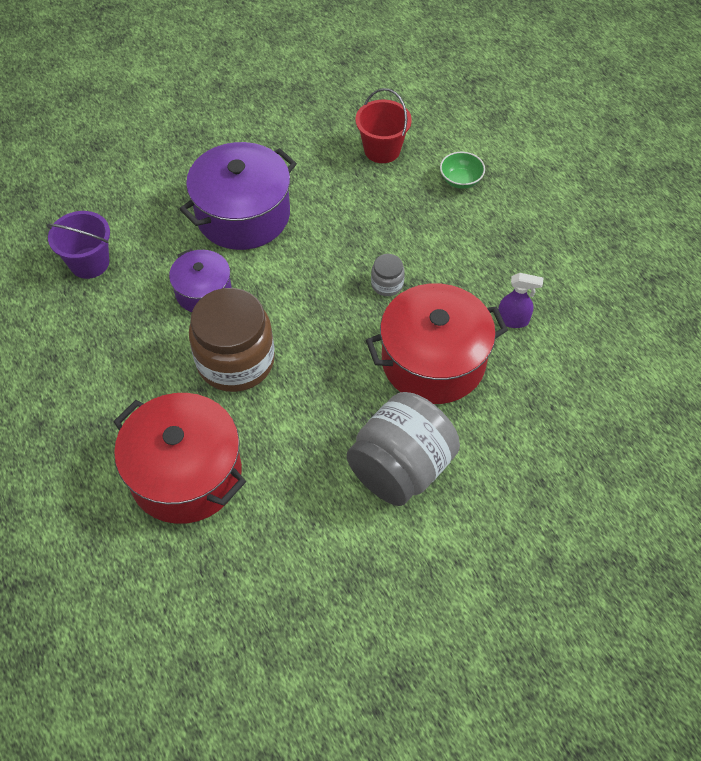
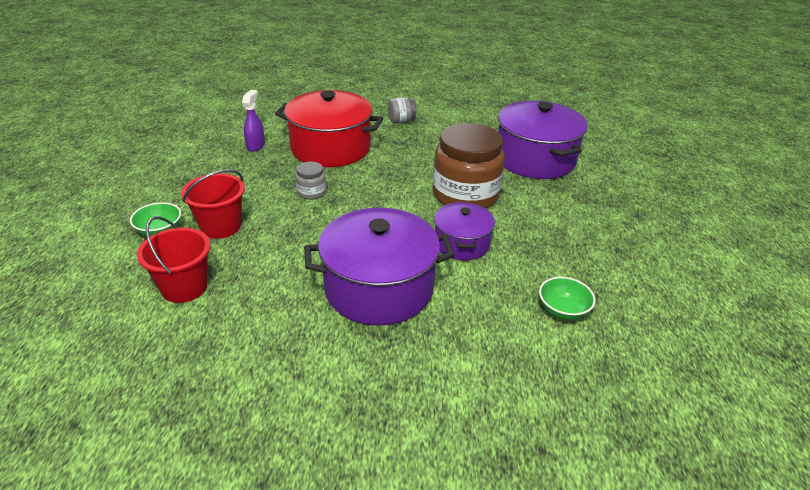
camera: 150 degrees left, 20 degrees down
(89, 263) = (562, 310): purple bucket -> green bowl
(186, 474) = (535, 159): red pot -> purple pot
(400, 468) = (401, 121): grey jar -> grey jar, size x0.43
(420, 207) = (220, 226): none -> red bucket
(513, 320) = (256, 146): purple spray bottle -> purple spray bottle turned 60 degrees clockwise

